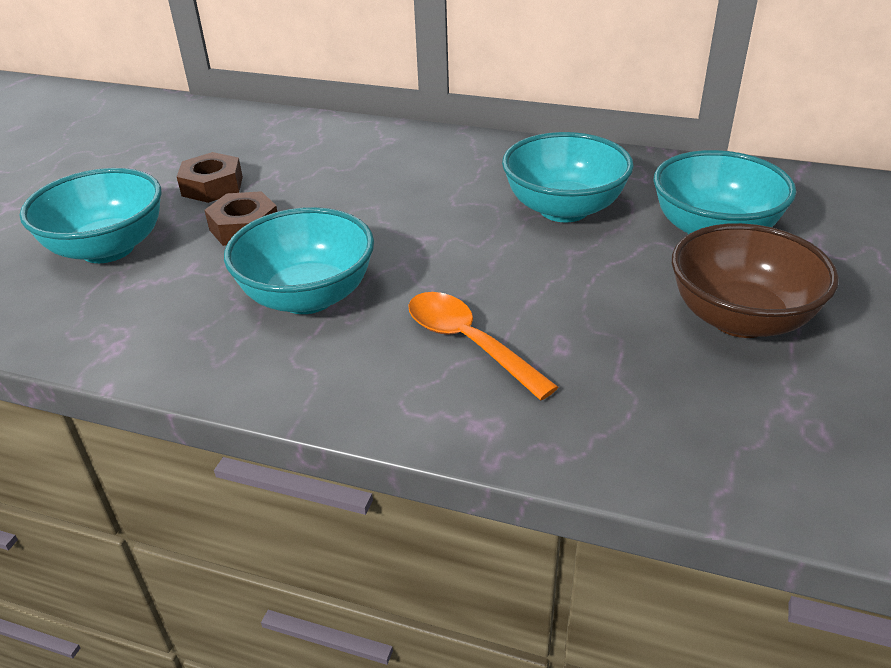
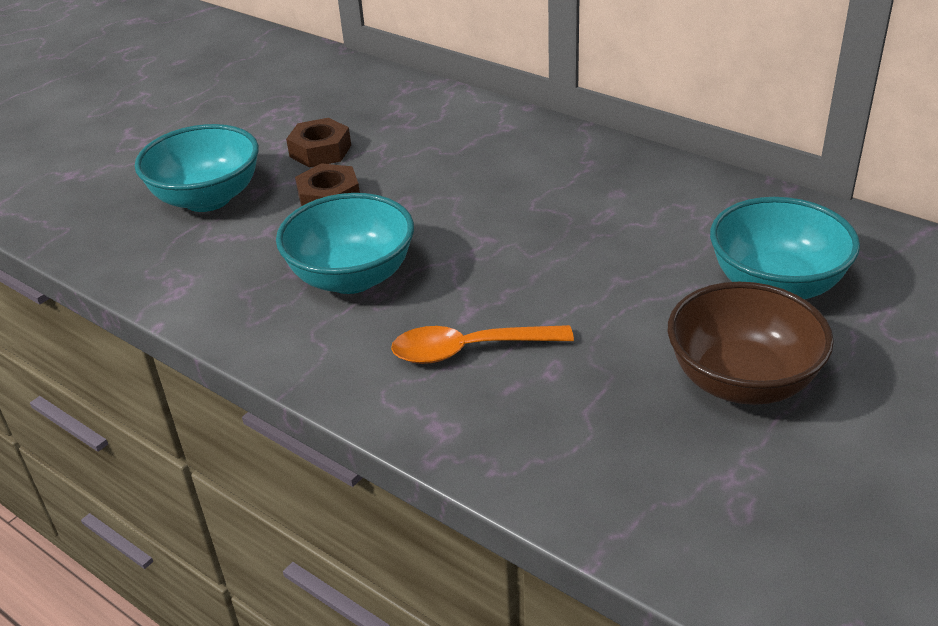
camera: 20 degrees right, 0 degrees up
(468, 343) = (469, 350): orange spoon -> orange spoon turned 75 degrees counterclockwise
(564, 209) = (636, 232): turquoise bowl -> none

